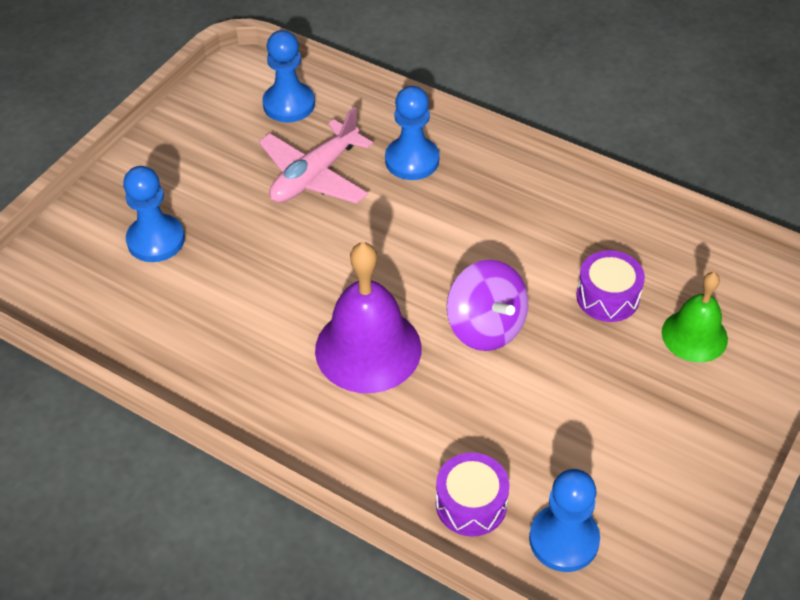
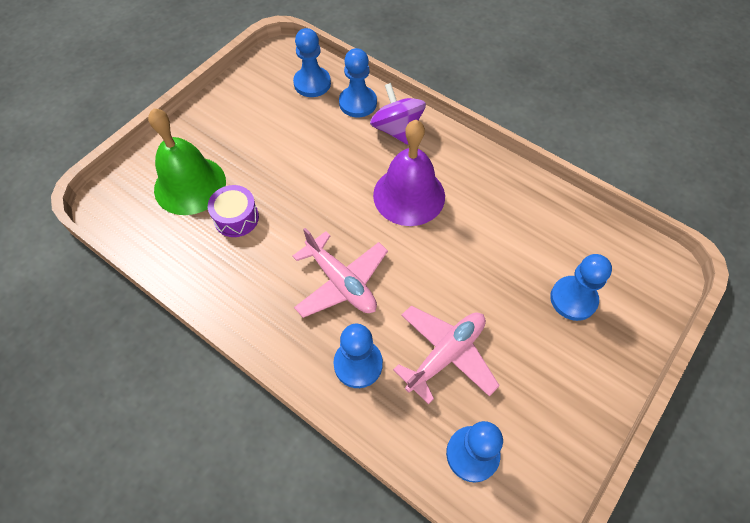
camera: 175 degrees left, 10 degrees up
(446, 234) = (341, 282): none -> pink plane
(471, 504) = (358, 103): purple drum -> blue pawn
(486, 327) = (327, 203): purple spinning top -> purple spinning top (397, 129)
(694, 335) = (190, 185): green bell -> green bell, size x1.62

